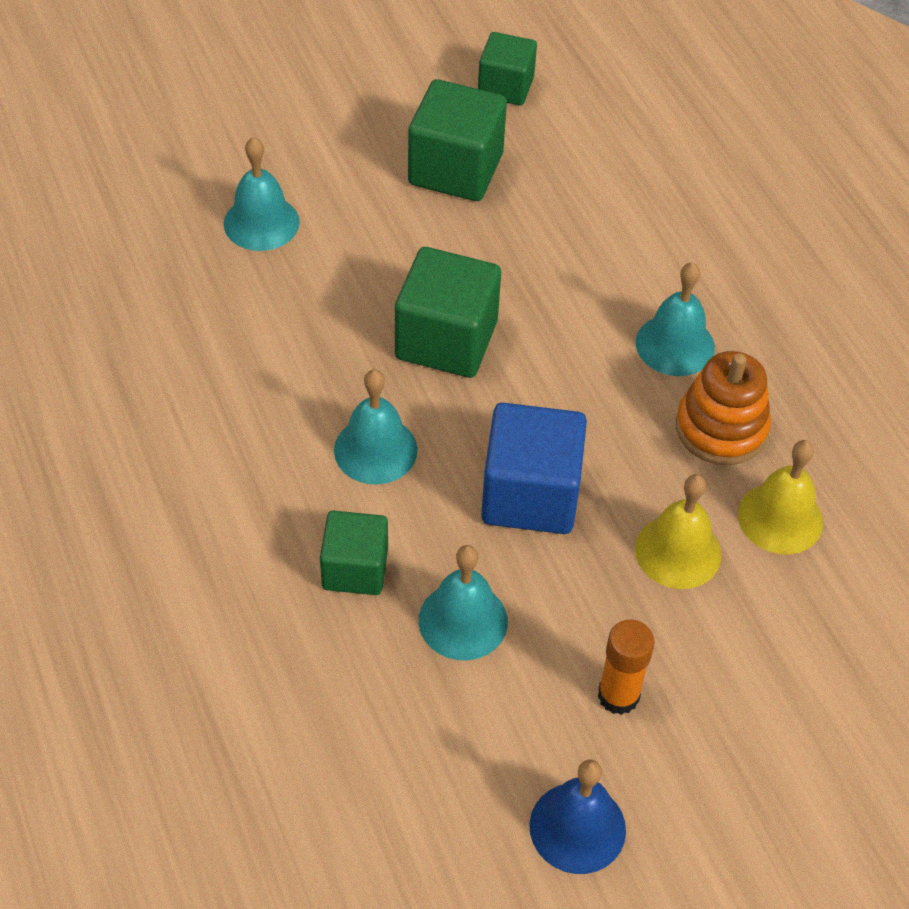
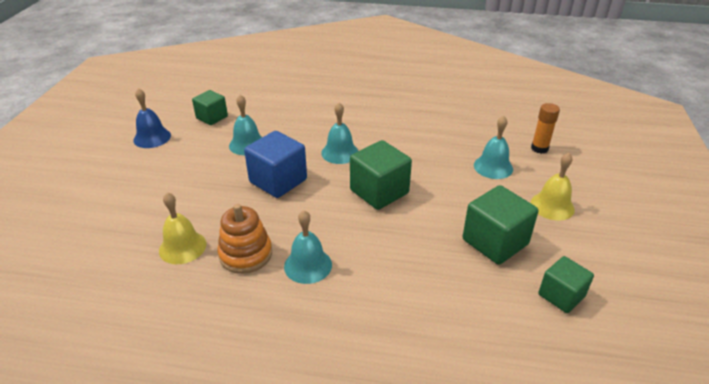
camera: 125 degrees right, 15 degrees down
(355, 569) = (294, 131): green cube -> green cube (212, 117)
(618, 695) = (177, 165): orange glue stick -> orange glue stick (539, 148)
(678, 551) = (207, 207): yellow bell -> yellow bell (552, 206)

